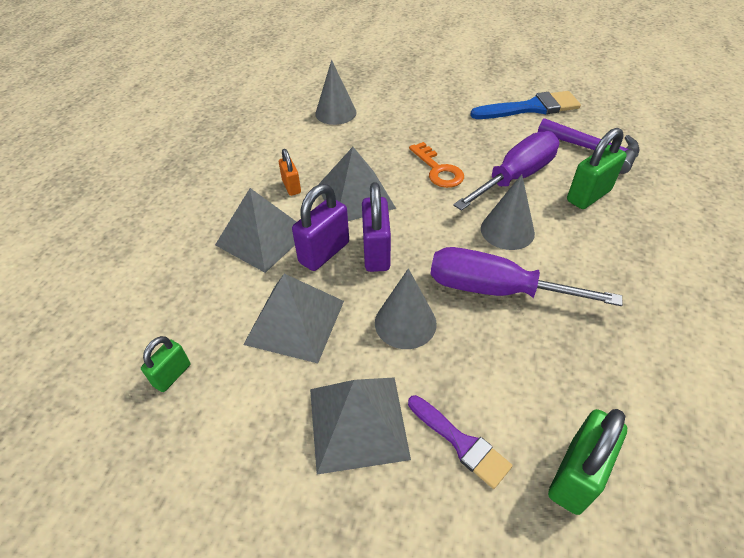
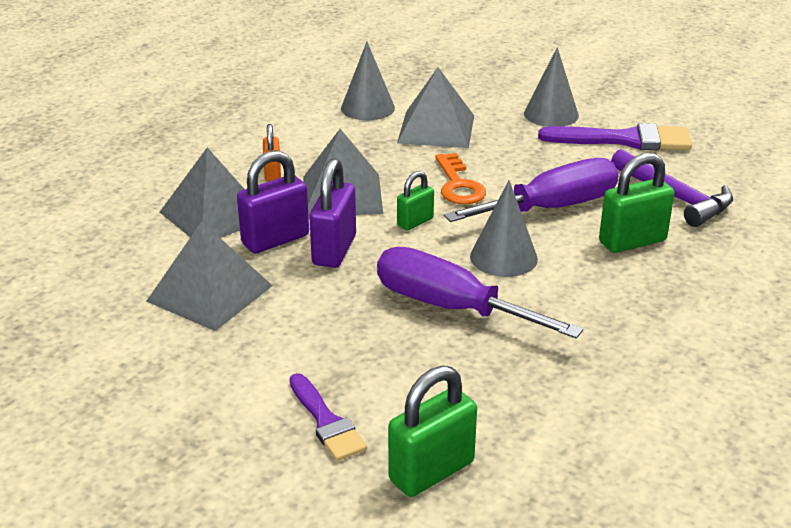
camera: 15 degrees right, 15 degrees down
(172, 375) = (63, 311): green padlock -> green padlock (415, 222)
(358, 423) = (229, 385): grey pyramid -> grey pyramid (436, 129)
(405, 323) = (329, 316): grey cone -> grey cone (551, 114)
(531, 108) = (625, 140): blue brush -> purple brush

